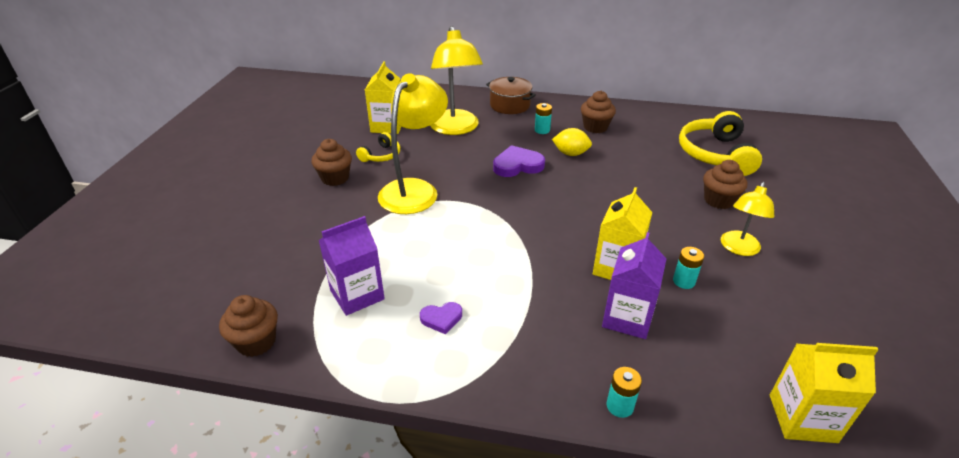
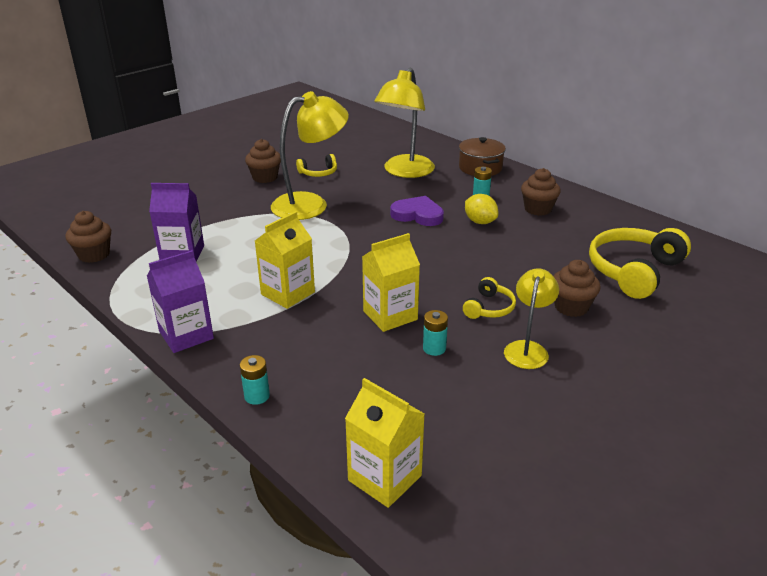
camera: 35 degrees right, 5 degrees down
(387, 126) = (351, 154): yellow carton -> yellow carton (288, 293)
(441, 319) = (214, 290): purple heart -> none
(627, 318) = (346, 350): purple carton -> purple carton (186, 335)
(672, 226) = (489, 308): none -> yellow headphones
(738, 249) = (527, 349): yellow lamp -> yellow lamp turned 135 degrees clockwise

